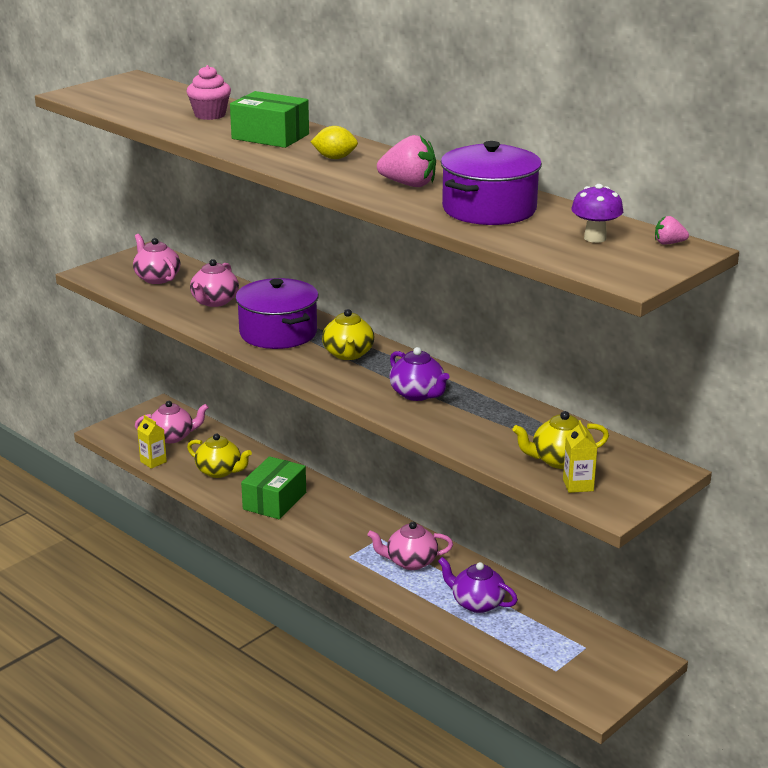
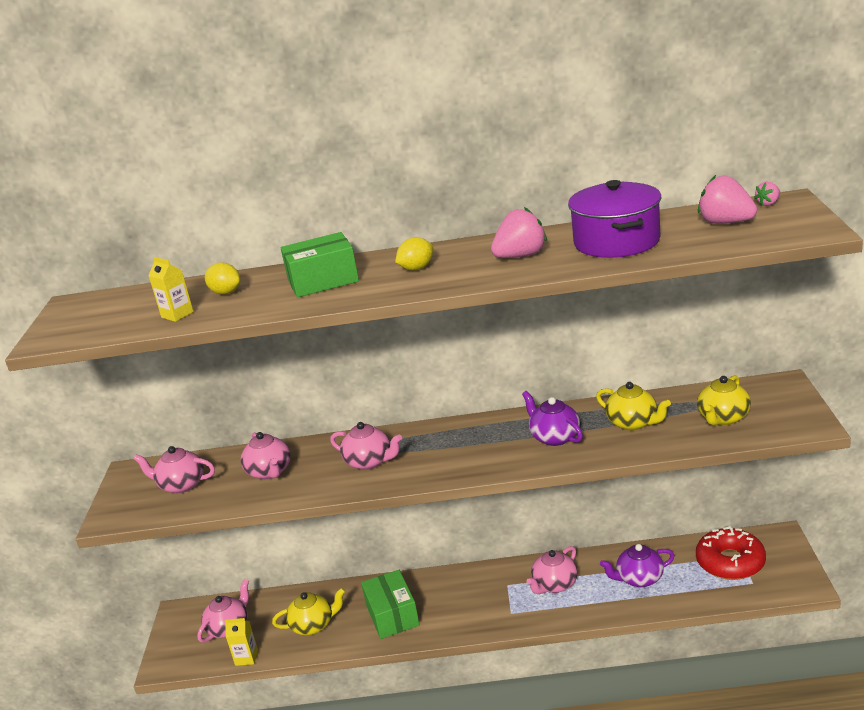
camera: 40 degrees left, 0 degrees up
(210, 115) = (226, 292): pink cupcake -> yellow lemon
(278, 333) = (369, 462): purple pot -> pink teapot
(348, 354) = (451, 443): yellow teapot -> yellow teapot (633, 423)
(418, 394) = (554, 437): purple teapot -> purple teapot turned 135 degrees counterclockwise
(568, 645) = (730, 562): none -> red donut
(578, 485) = (765, 425): yellow carton -> yellow carton (177, 315)
(595, 238) = (725, 222): purple mushroom -> pink strawberry

